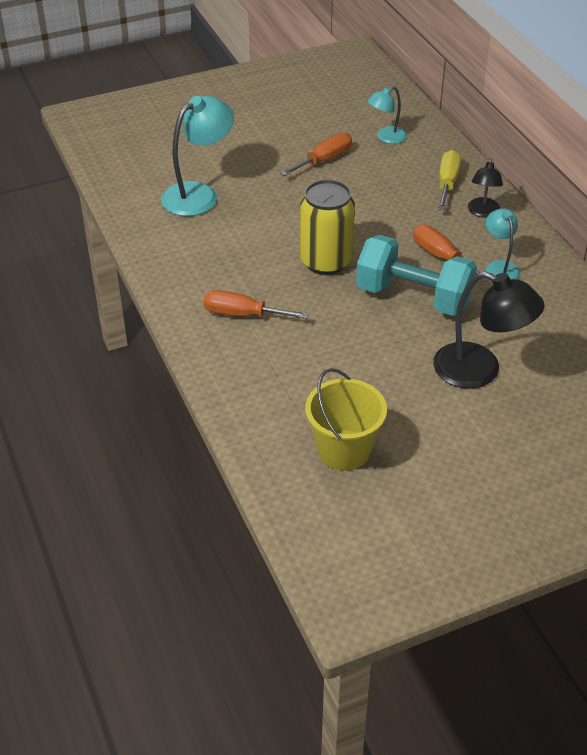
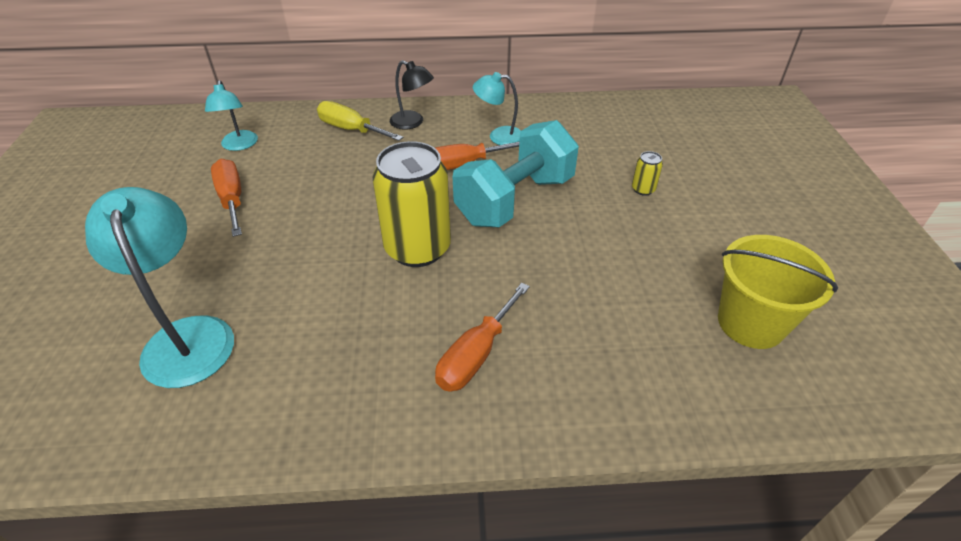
camera: 70 degrees left, 0 degrees up
(480, 371) = (643, 189): black lamp -> yellow can

